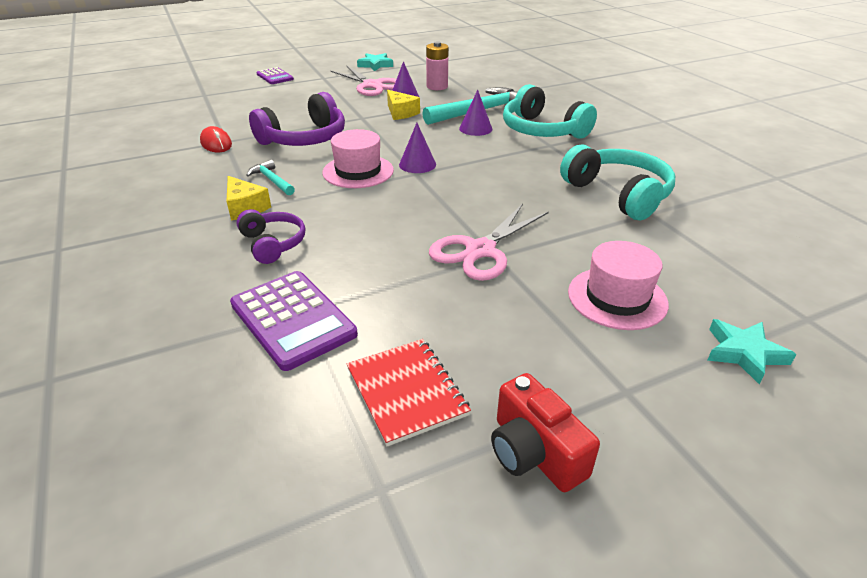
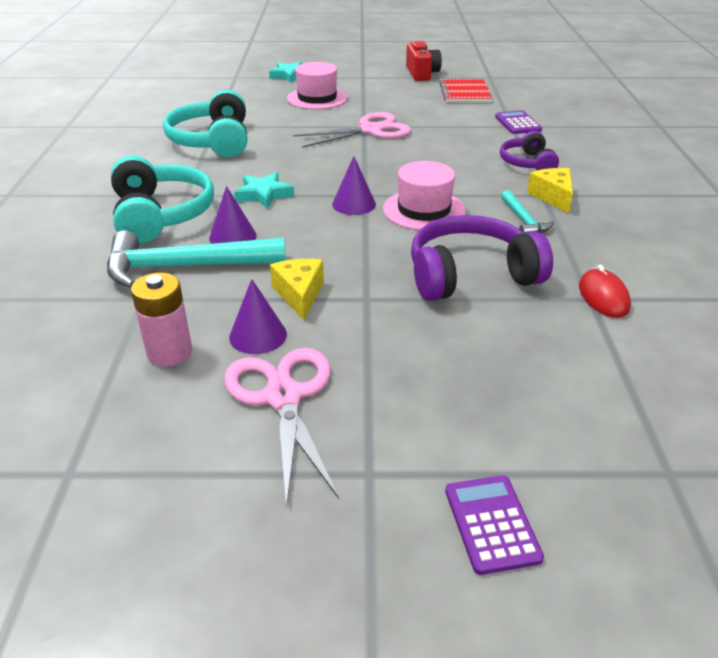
camera: 155 degrees left, 0 degrees up
(293, 319) = (517, 123): purple calculator -> purple calculator, size x0.60
(375, 65) = (201, 508): turquoise star -> turquoise star (264, 194)

